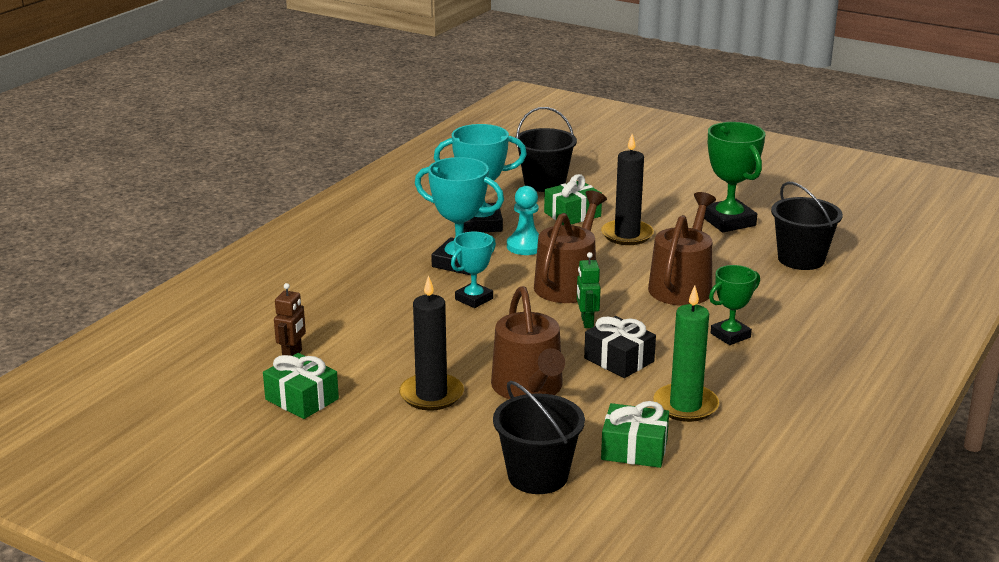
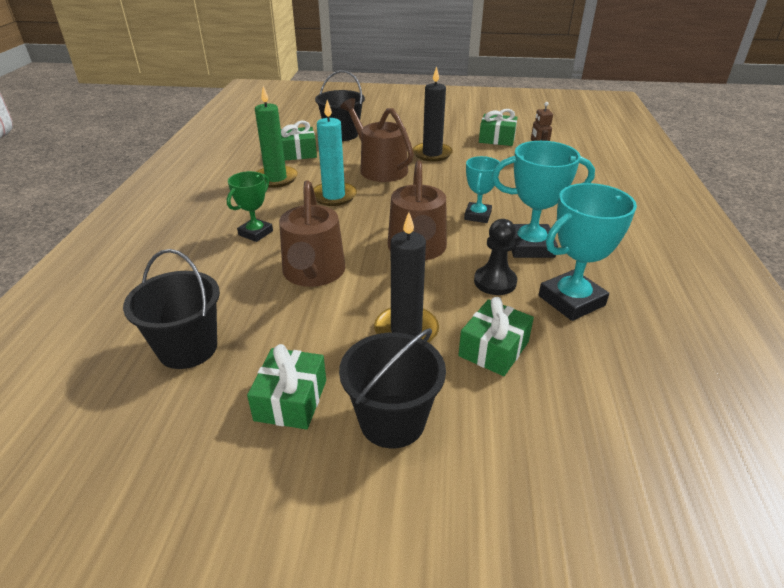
camera: 155 degrees right, 10 degrees up
(525, 246) = (495, 282): turquoise pawn -> black pawn
(544, 183) = (588, 409): black bucket -> black bucket (392, 421)
(587, 322) = (375, 217): green robot -> none
(619, 360) = (334, 196): black gift -> turquoise candle
(728, 221) = (291, 400): green trophy -> green gift

